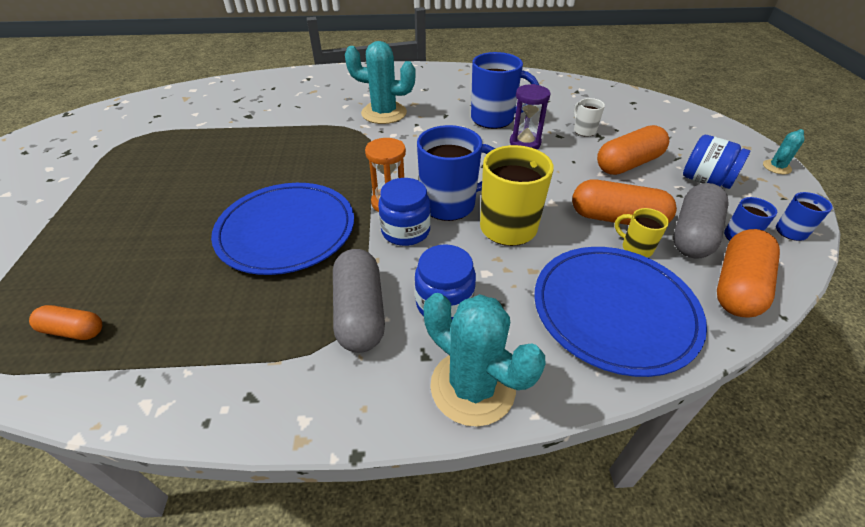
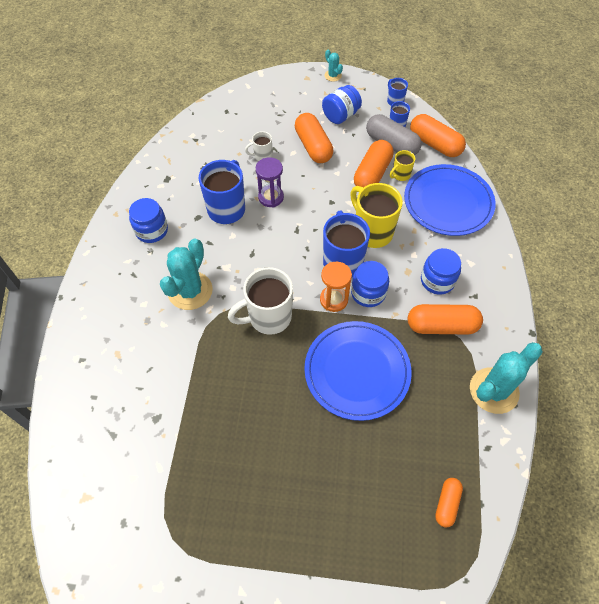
camera: 80 degrees left, 15 degrees up
(358, 160) = (268, 317): none -> white mug
(360, 312) = (441, 326): grey capsule -> orange capsule
(448, 86) = (151, 230): none -> blue jar
(472, 387) = (495, 277): turquoise cactus -> turquoise cactus (494, 390)

